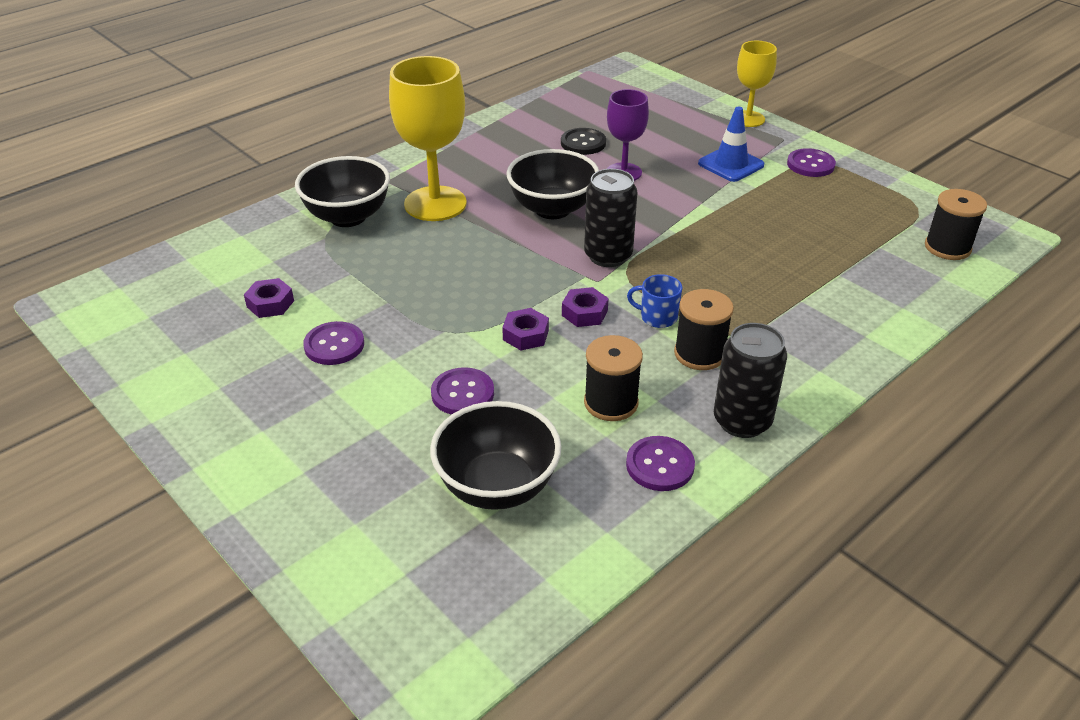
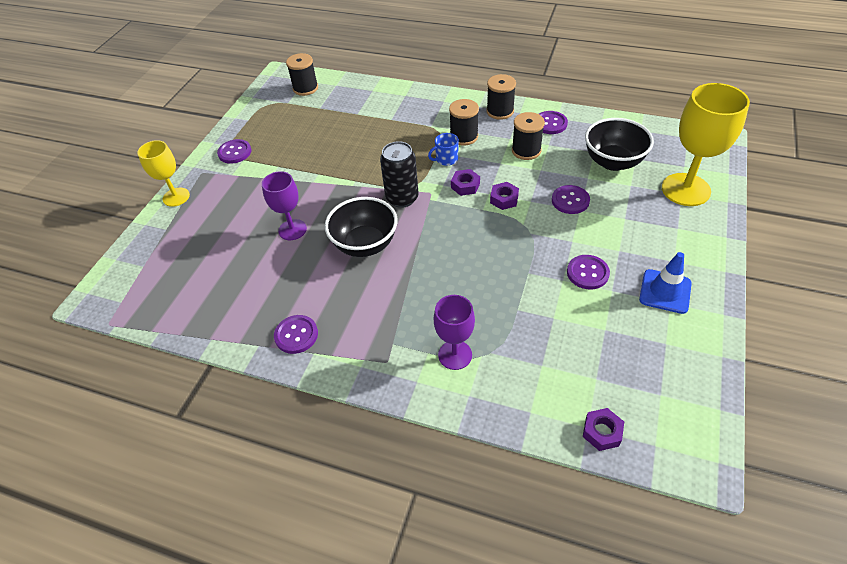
camera: 115 degrees left, 10 degrees up
(270, 304) = (584, 331): purple nut -> purple nut (602, 432)
(348, 217) = (455, 355): black bowl -> purple goblet
(435, 204) = (400, 311): yellow goblet -> yellow goblet (685, 189)
(473, 145) = (296, 335): none -> purple button
(583, 143) = (257, 269): black button -> none
(657, 317) = (446, 159): blue mug -> blue mug turned 75 degrees clockwise
(731, 164) = (252, 185): blue traffic cone -> blue traffic cone (665, 291)
(742, 421) = (500, 111): black can -> black spool

